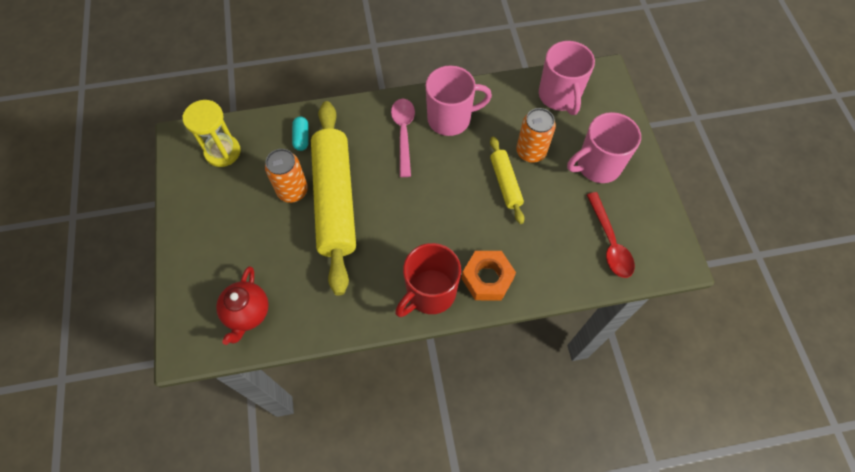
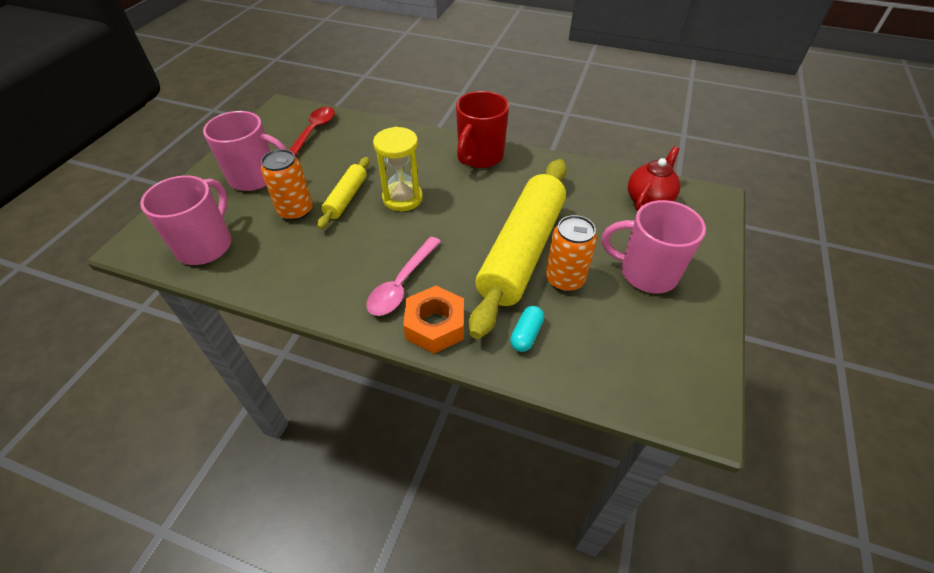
camera: 150 degrees left, 15 degrees down
(222, 152) = (640, 364): yellow hourglass -> yellow hourglass (402, 198)
(430, 293) = (480, 157): red mug -> red mug turned 135 degrees clockwise
(450, 119) = (338, 275): pink mug -> pink mug (646, 273)
(487, 278) = (427, 148): orange nut -> orange nut (435, 325)

